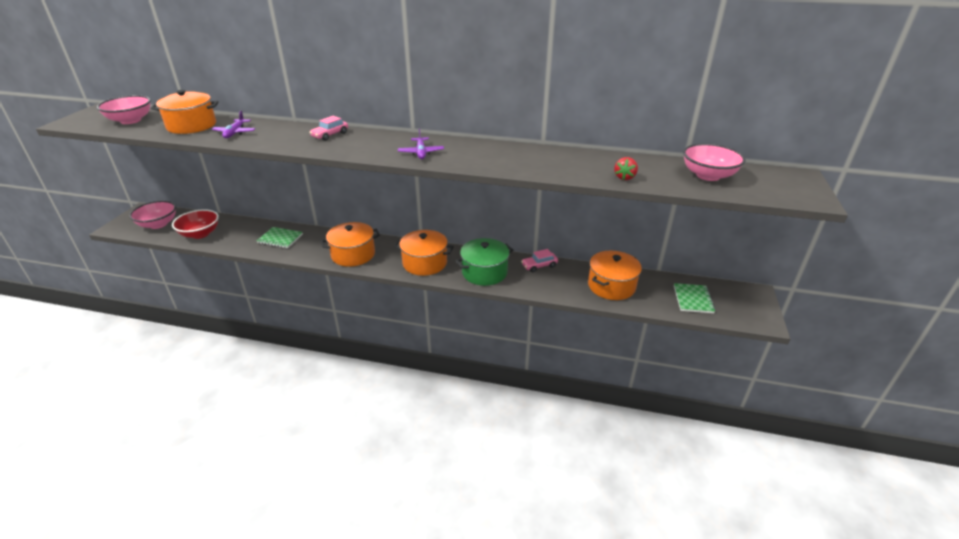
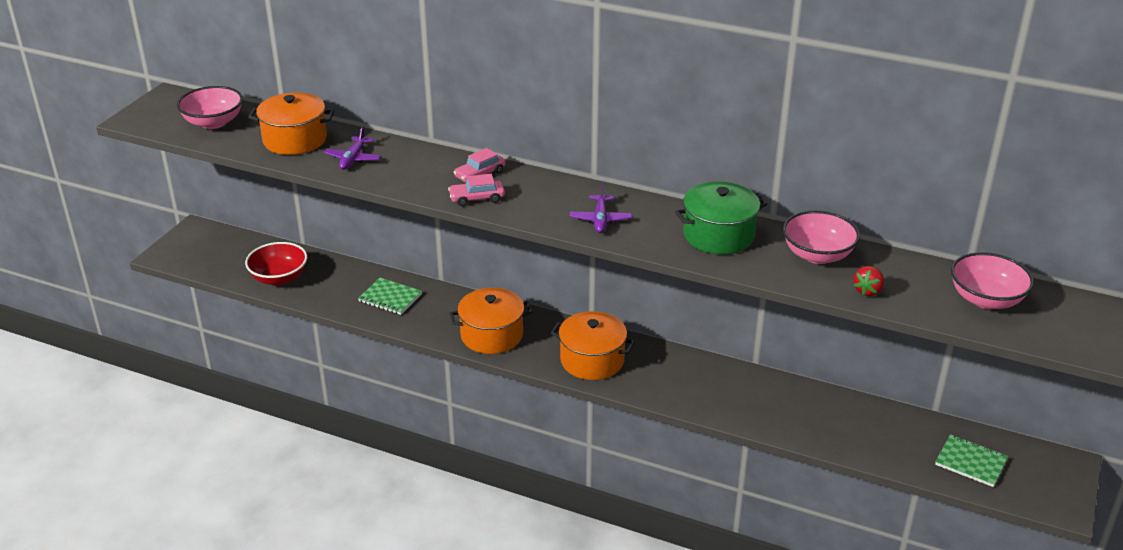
camera: 10 degrees right, 0 degrees up
(158, 224) = (220, 256): pink bowl -> pink bowl (817, 255)
(484, 272) = (675, 385): green pot -> green pot (718, 235)
(539, 266) = (757, 383): pink car -> pink car (477, 198)
(611, 286) = (856, 427): orange pot -> none
(693, 299) = (971, 462): green notebook -> green notebook turned 75 degrees counterclockwise

